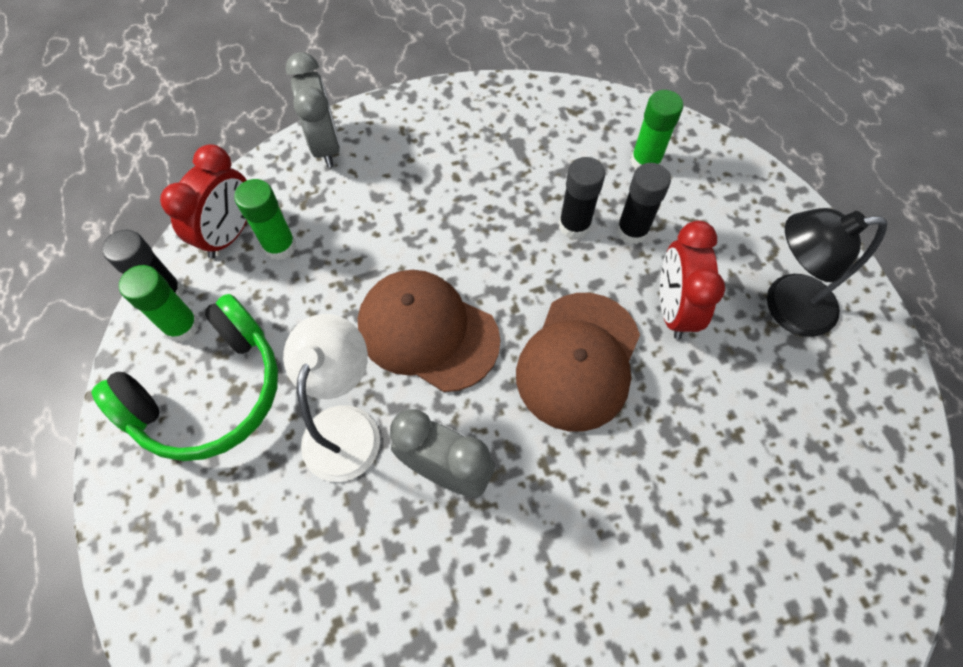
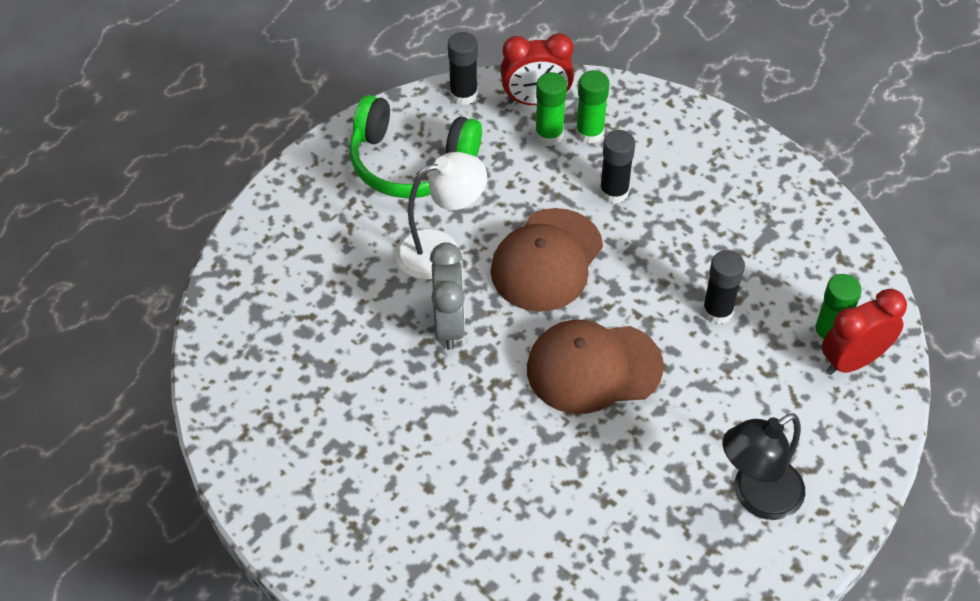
camera: 60 degrees right, 10 degrees down
(182, 326) = (446, 118): green glue stick -> green glue stick (589, 133)
(326, 146) = (659, 111): grey clock -> none
(427, 332) = (546, 260): brown cap -> brown cap turned 150 degrees counterclockwise
(632, 231) = (745, 354): black glue stick -> black glue stick (614, 192)
(673, 309) = (689, 414): red clock -> red clock (853, 361)
(785, 306) = (756, 496): black lamp -> black lamp turned 90 degrees counterclockwise

